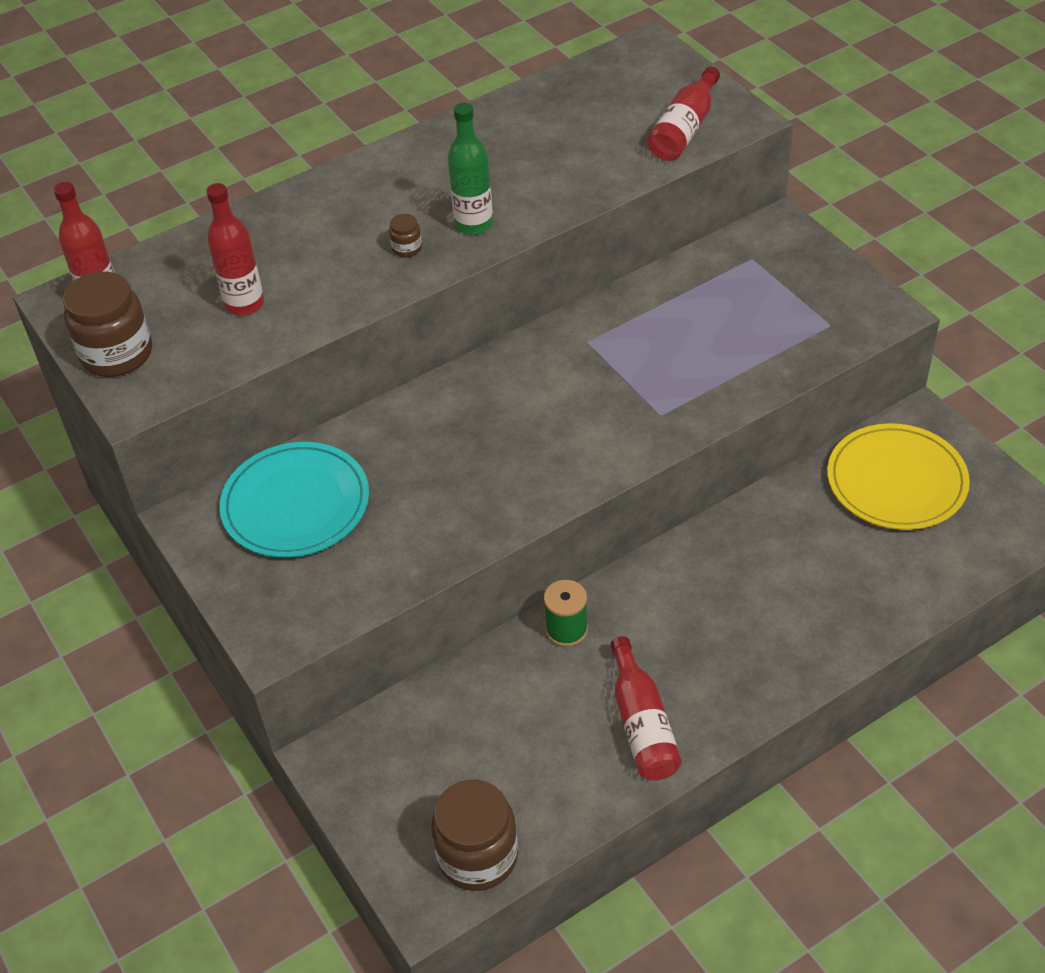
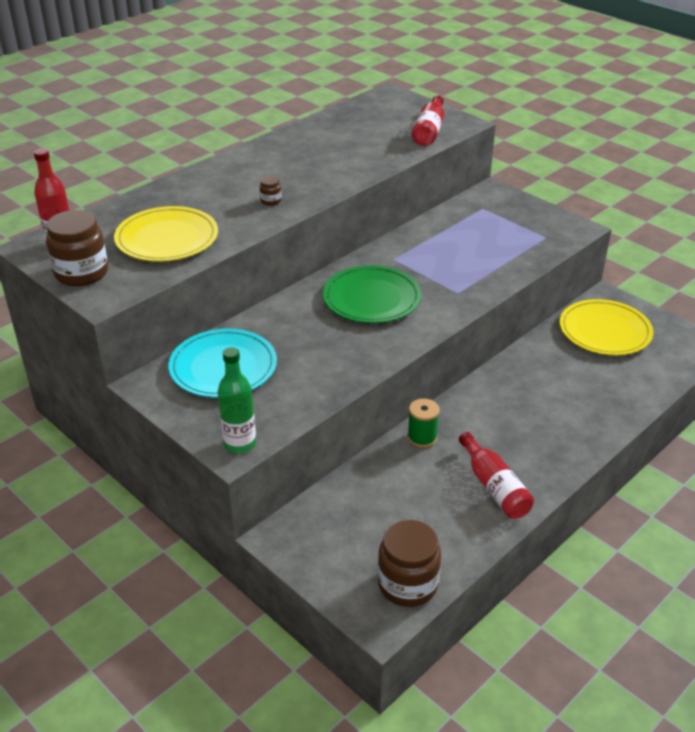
camera: 15 degrees left, 10 degrees down
(244, 304) = (167, 238): red bottle -> yellow plate
(474, 224) = (311, 185): green bottle -> green bottle (239, 444)
(533, 410) = (371, 298): none -> green plate

